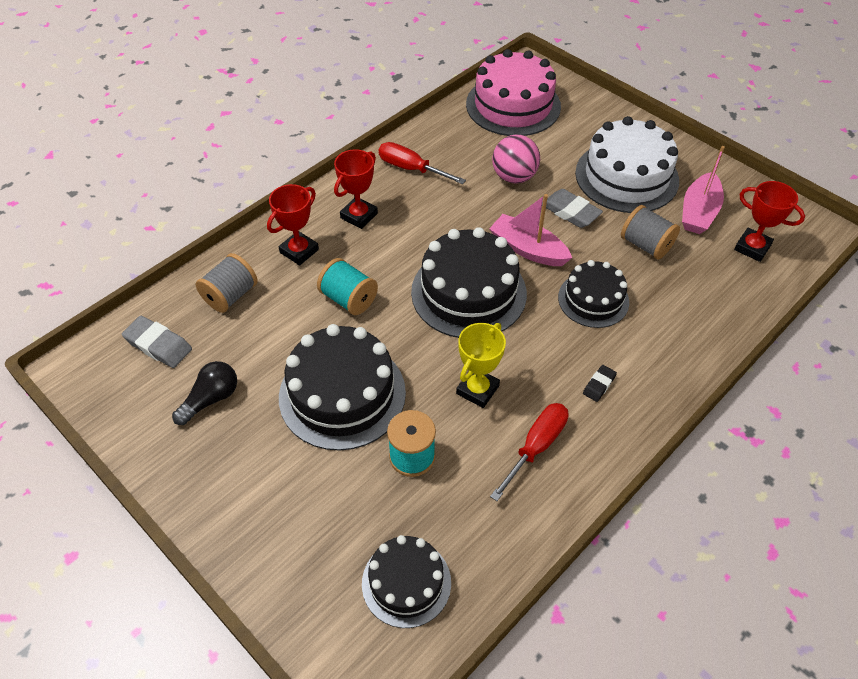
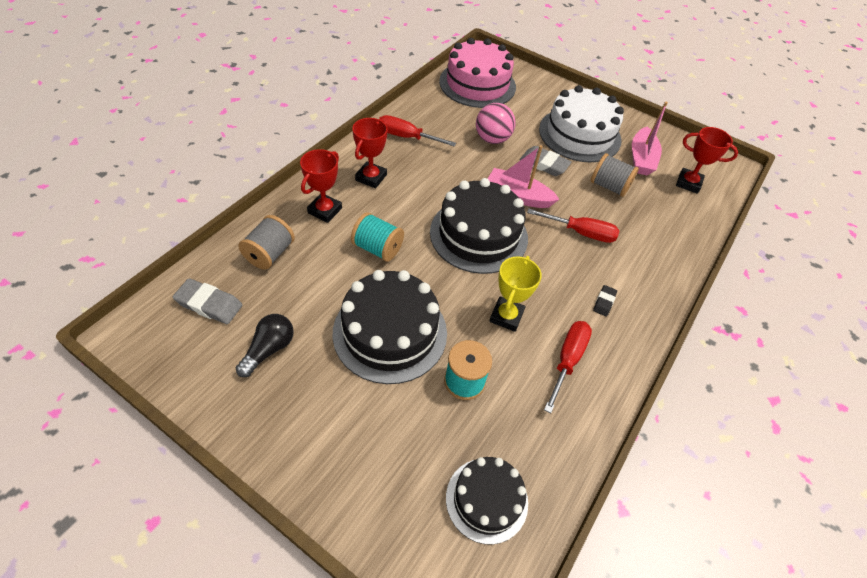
camera: 15 degrees left, 0 degrees up
(593, 299) = (580, 232): black cake -> red screwdriver

